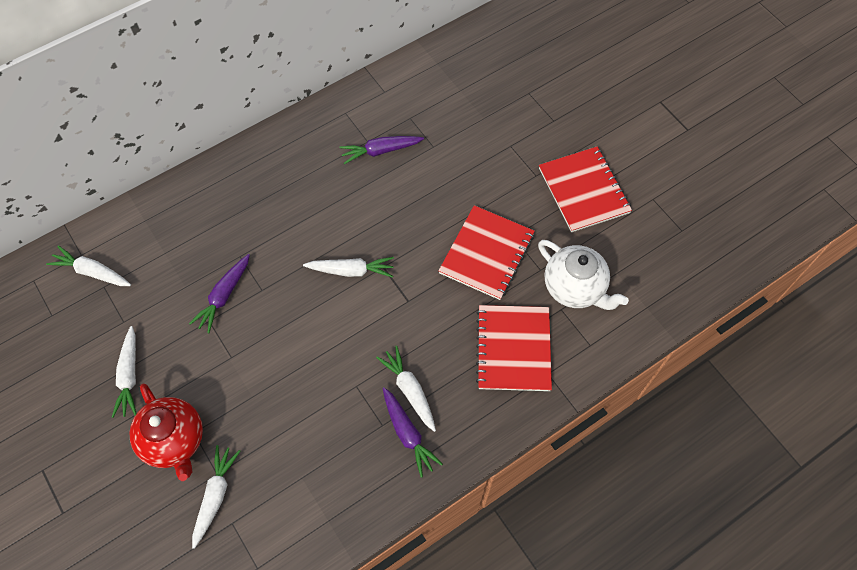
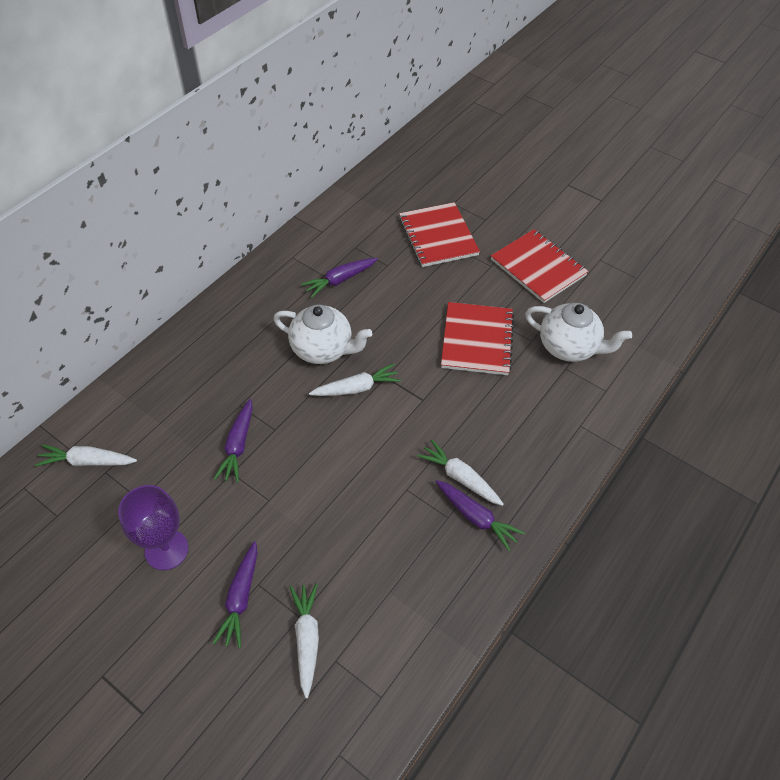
camera: 20 degrees left, 10 degrees down
(129, 376) = (166, 550): white carrot -> purple goblet
(174, 441) = (240, 598): red teapot -> purple carrot
(336, 221) = (323, 349): none -> white teapot
(513, 349) = (539, 413): red notebook -> red notebook (438, 236)

